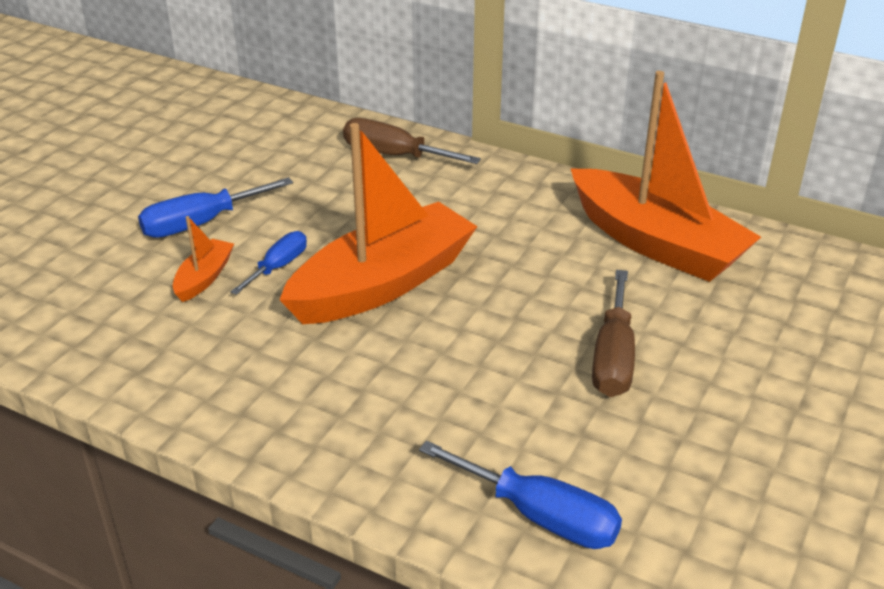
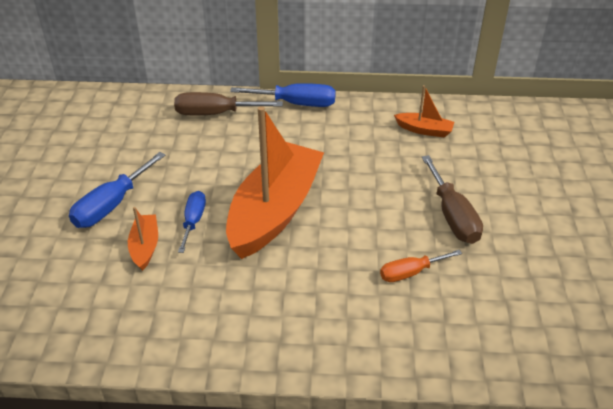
camera: 25 degrees left, 5 degrees up
(501, 406) = (410, 273): none -> orange screwdriver
(540, 516) = (483, 338): blue screwdriver -> blue screwdriver (296, 104)
(656, 243) = (424, 130): orange boat -> orange boat, size x0.43

